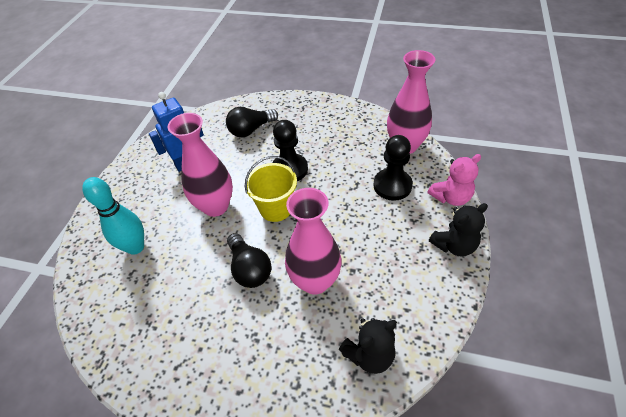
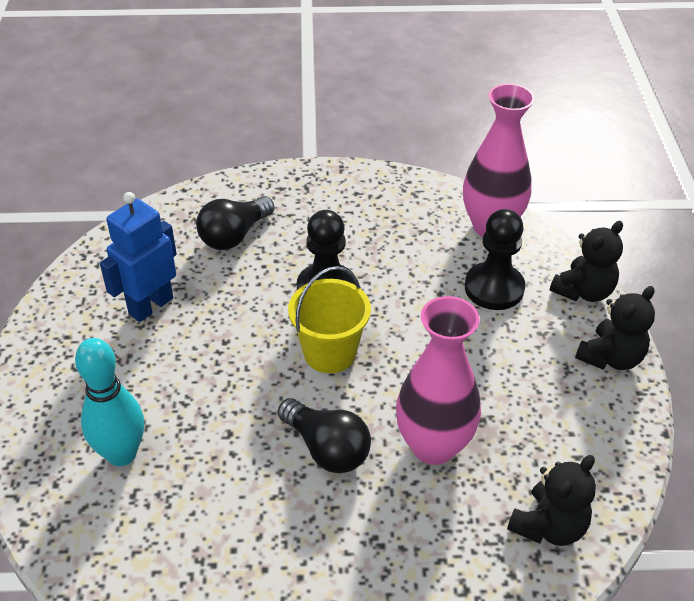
camera: 20 degrees left, 5 degrees down
(215, 206) = (229, 366): pink vase -> none
(451, 197) = (583, 291): pink teddy bear -> black teddy bear

